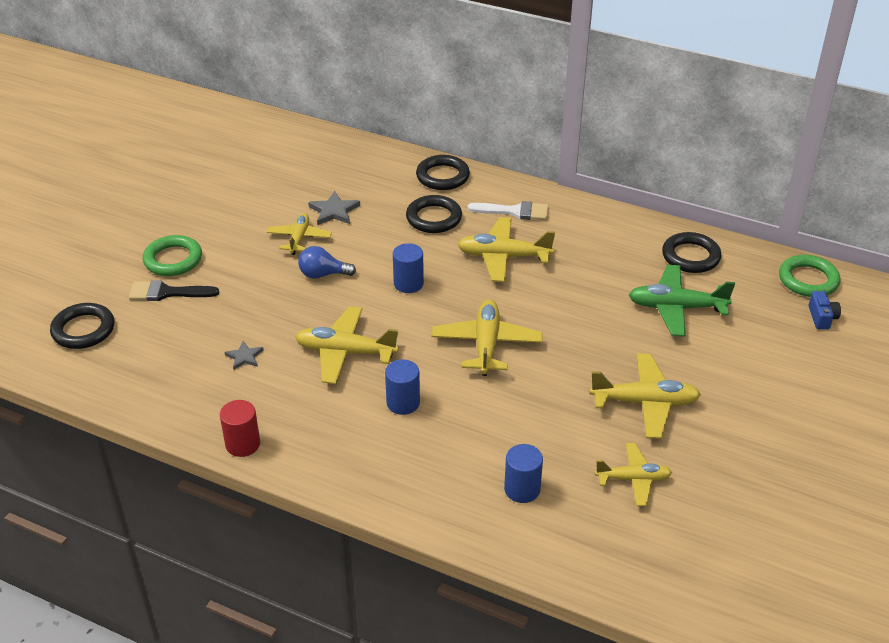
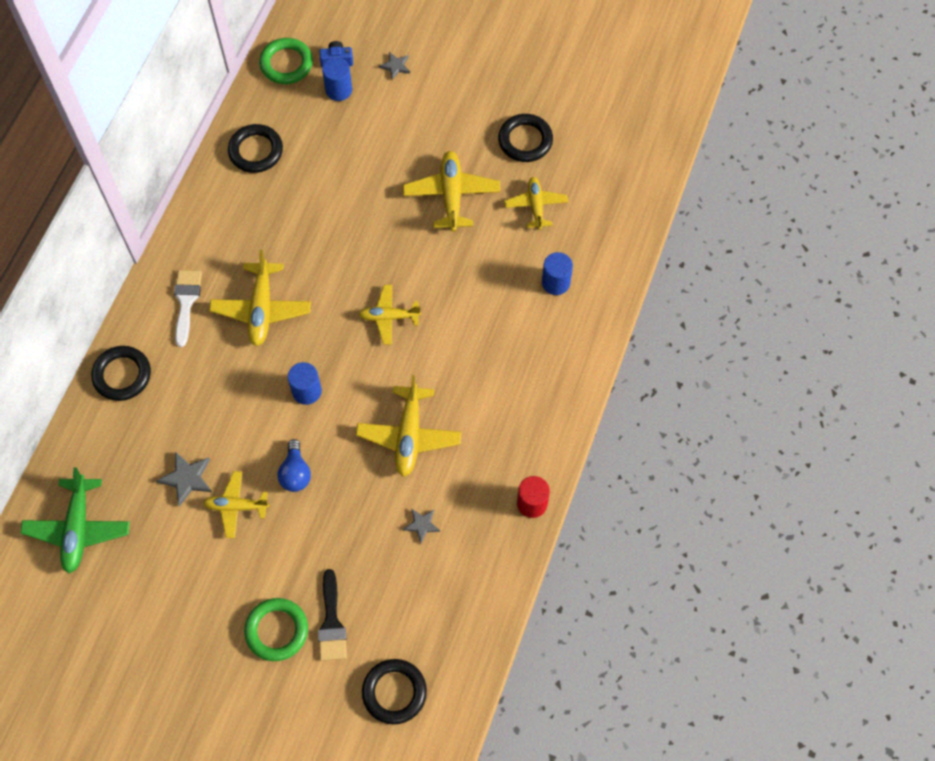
camera: 95 degrees left, 25 degrees up
(403, 403) = (469, 379): blue cylinder -> blue cylinder (338, 90)
(434, 218) = (198, 377): black ring -> black ring (525, 140)
(486, 344) = (389, 317): yellow plane -> yellow plane, size x0.65
(676, 308) = (330, 166): green plane -> green plane (78, 528)
(823, 365) = (395, 66): none -> grey star

